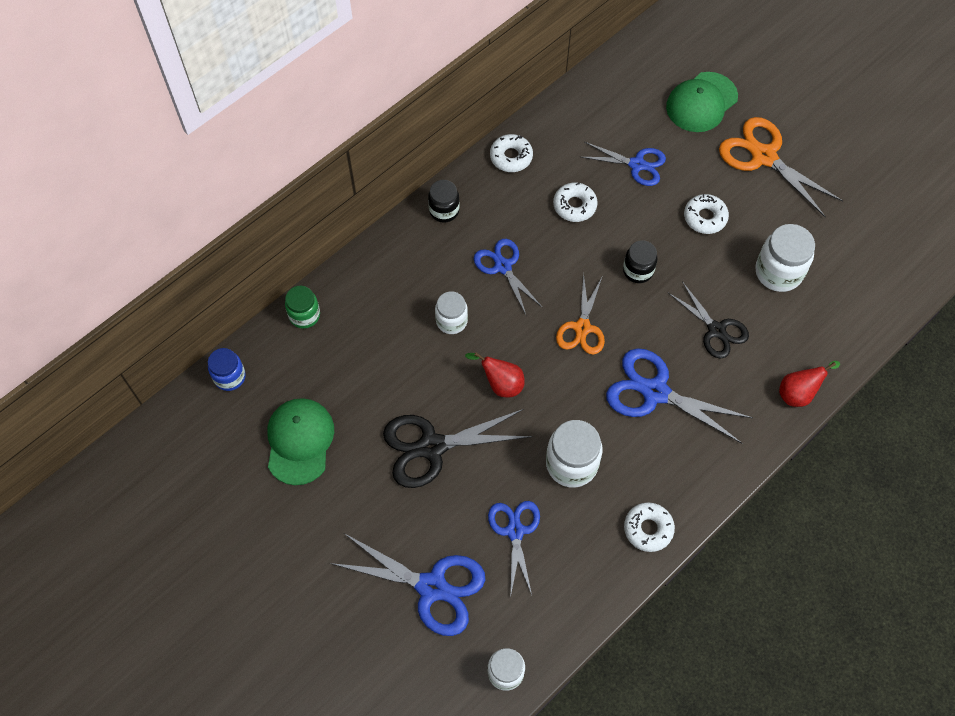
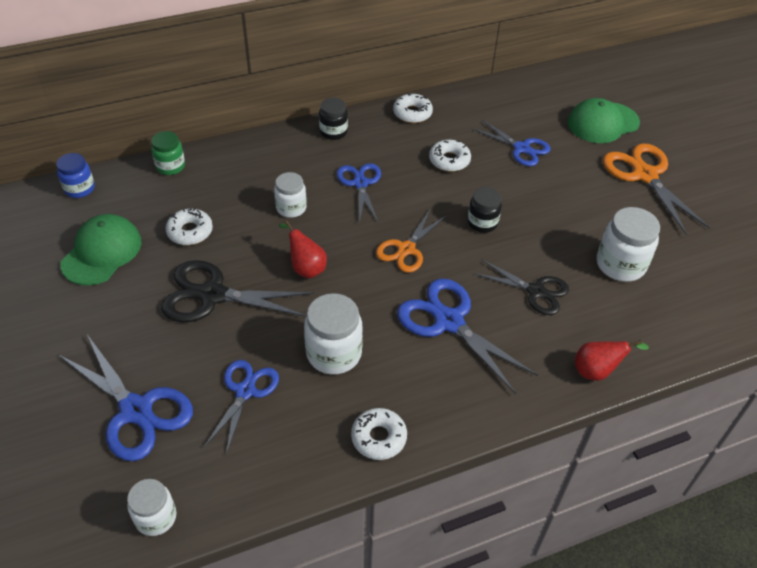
camera: 20 degrees right, 15 degrees down
(705, 217) = (566, 203): white donut -> white donut (190, 231)
(716, 330) = (536, 291): black scissors -> black scissors turned 45 degrees counterclockwise

